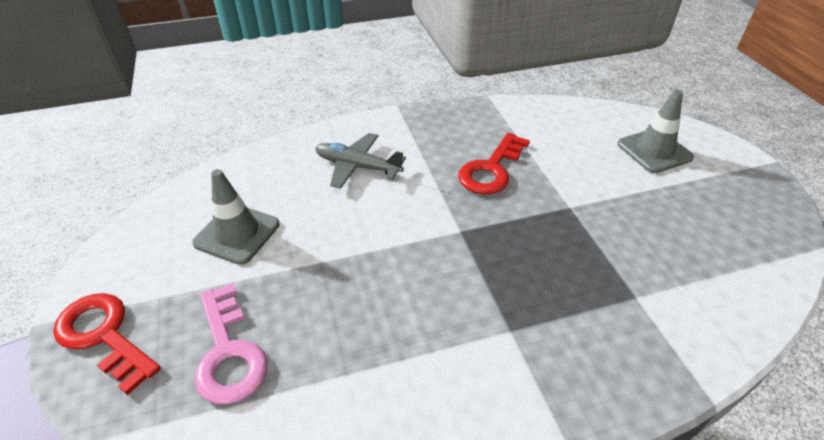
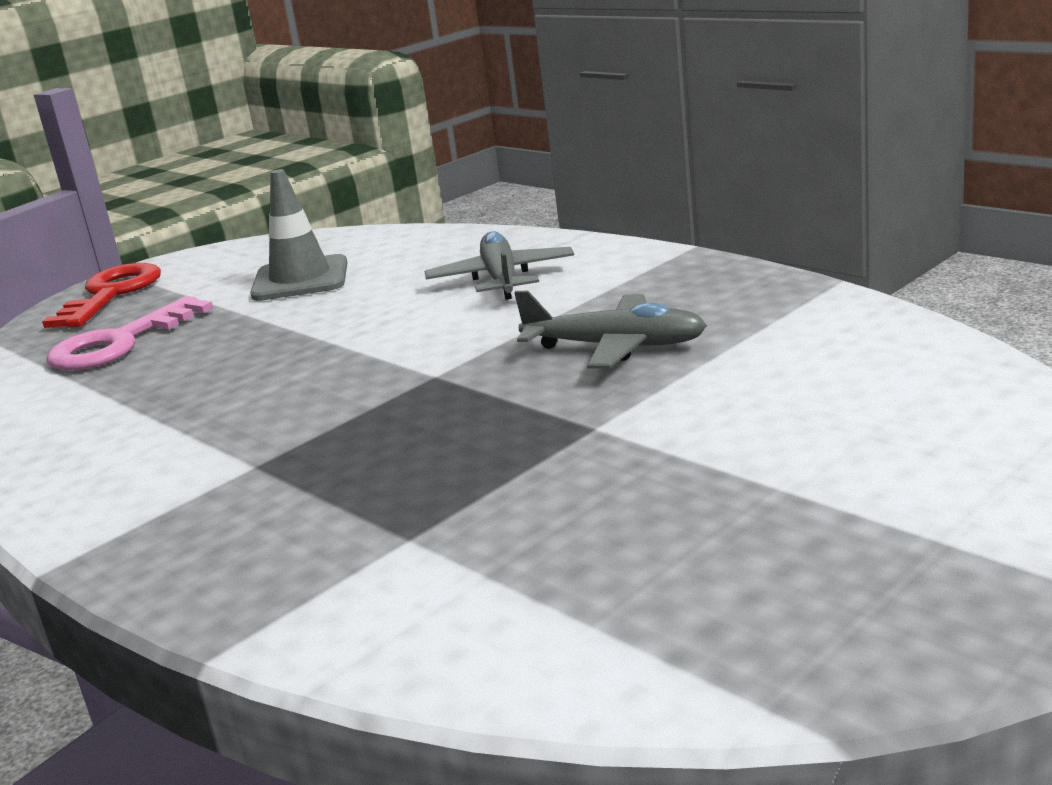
camera: 65 degrees right, 20 degrees down
(491, 169) = (615, 347): red key -> grey plane
(654, 151) = (910, 451): grey traffic cone -> none

